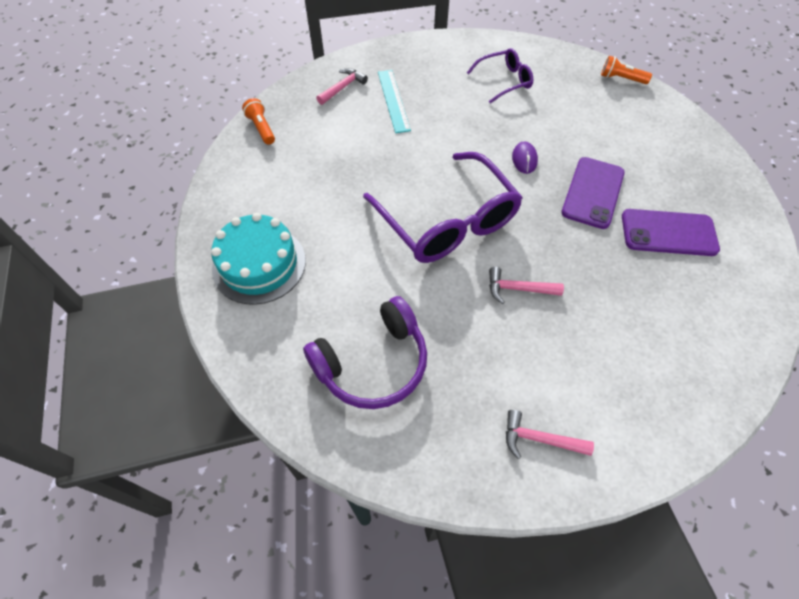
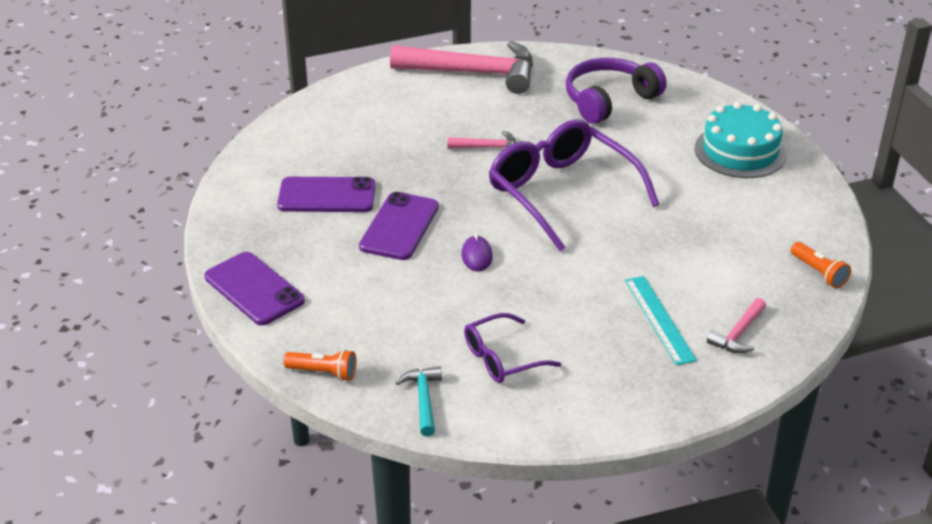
camera: 175 degrees right, 20 degrees down
(539, 439) = (473, 73): pink hammer -> pink hammer, size x2.24
(553, 60) = (423, 400): none -> turquoise hammer
(694, 141) = (254, 289): none -> purple phone

